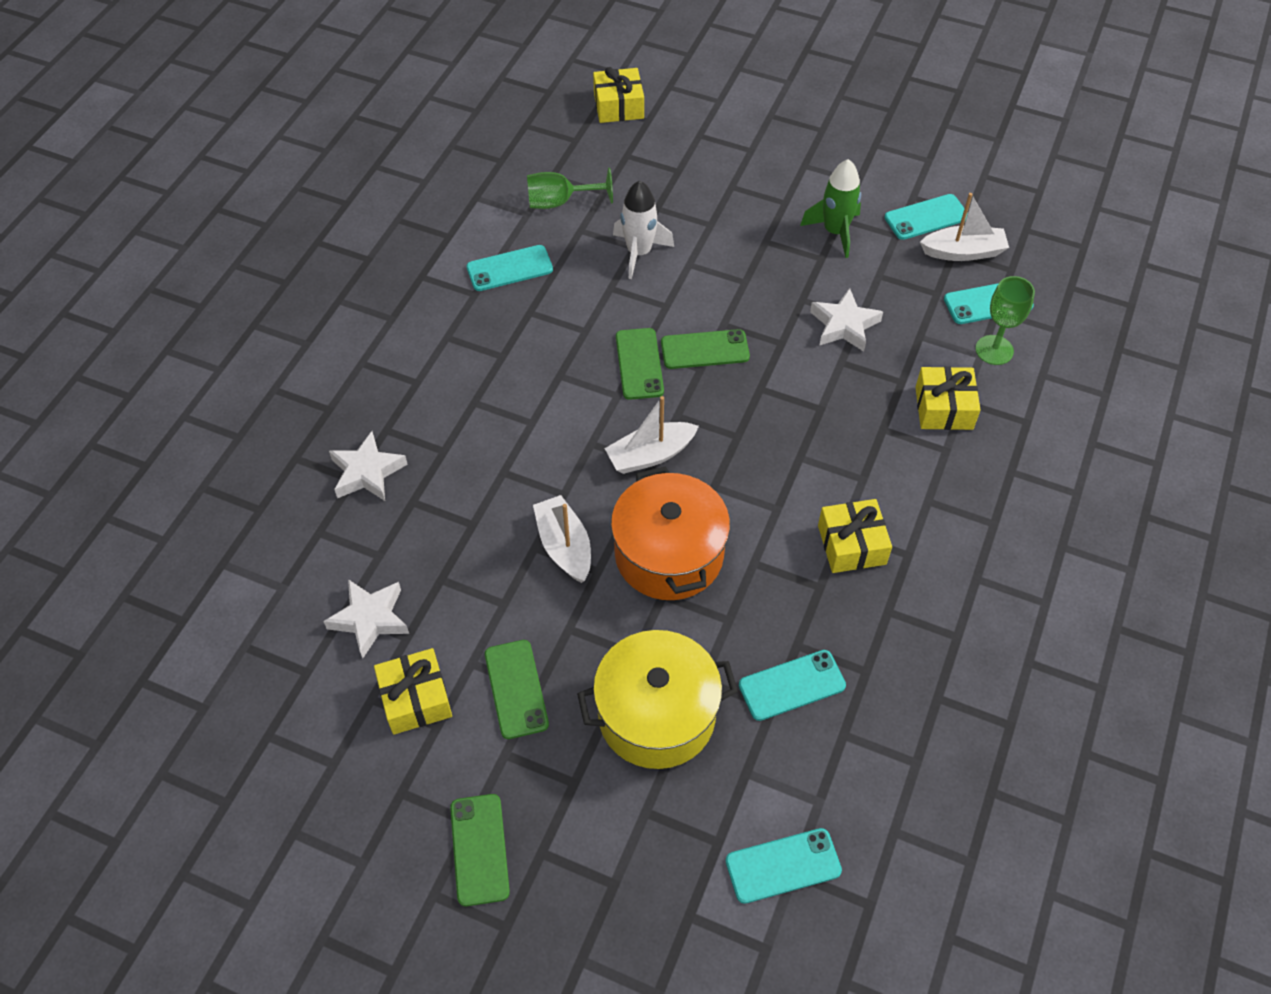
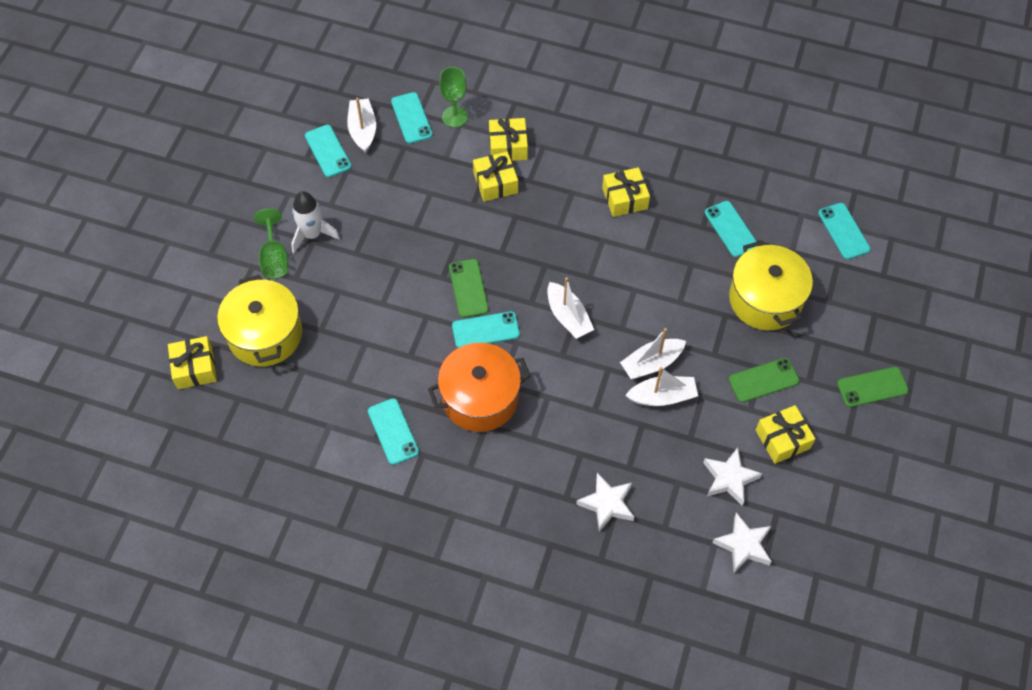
camera: 95 degrees left, 5 degrees up
(510, 553) = (662, 397): none -> white boat
(559, 202) = (315, 402): green goblet -> green goblet (274, 258)
(639, 252) = (371, 339): white rocket -> white rocket (312, 234)
(639, 364) = (485, 330): green phone -> turquoise phone
(655, 161) = (265, 334): none -> yellow pot
(669, 554) = (648, 300): orange pot -> orange pot (480, 398)
(835, 232) = (344, 208): green rocket -> none
(844, 325) = (438, 202): white star -> white star (743, 545)
(878, 389) = (495, 183): none -> yellow gift

